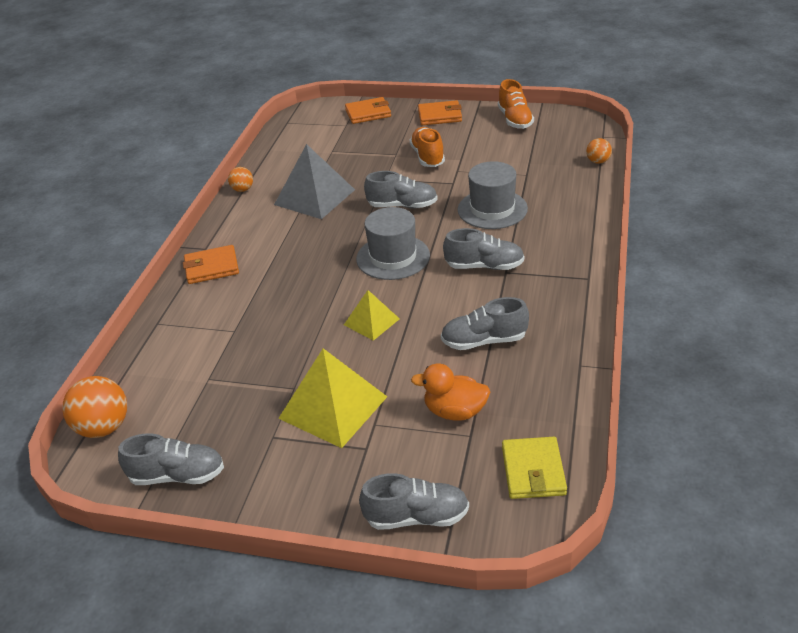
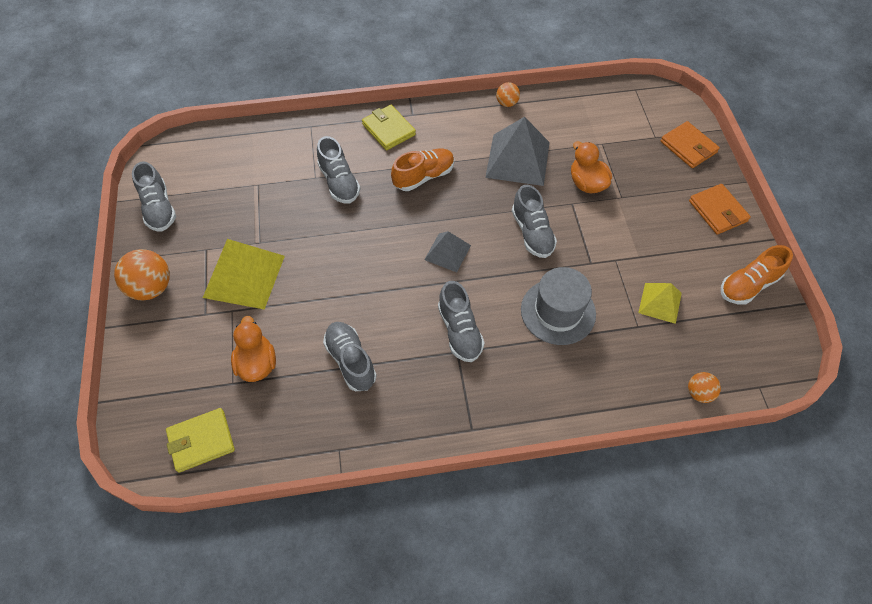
camera: 65 degrees right, 20 degrees up
(104, 427) = (196, 147): orange ball -> orange ball (151, 288)
(211, 267) = (388, 130): orange wallet -> yellow wallet
(369, 167) = (587, 183): none -> orange duck
(371, 321) = (352, 267): yellow pyramid -> yellow pyramid (660, 303)
(393, 257) = (447, 252): grey hat -> grey pyramid
(416, 517) = (142, 370): grey shoe -> grey shoe (339, 182)
(427, 157) = (629, 226): orange shoe -> orange shoe (424, 176)

